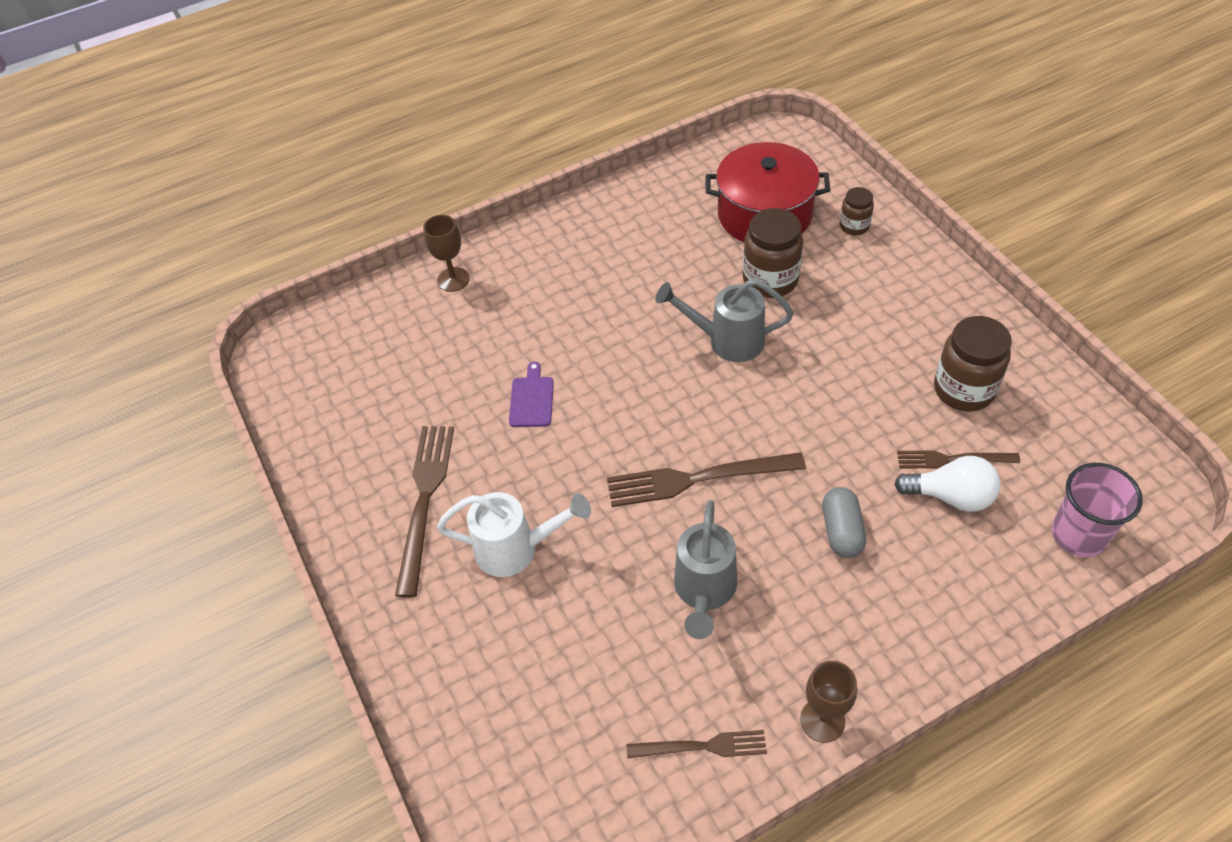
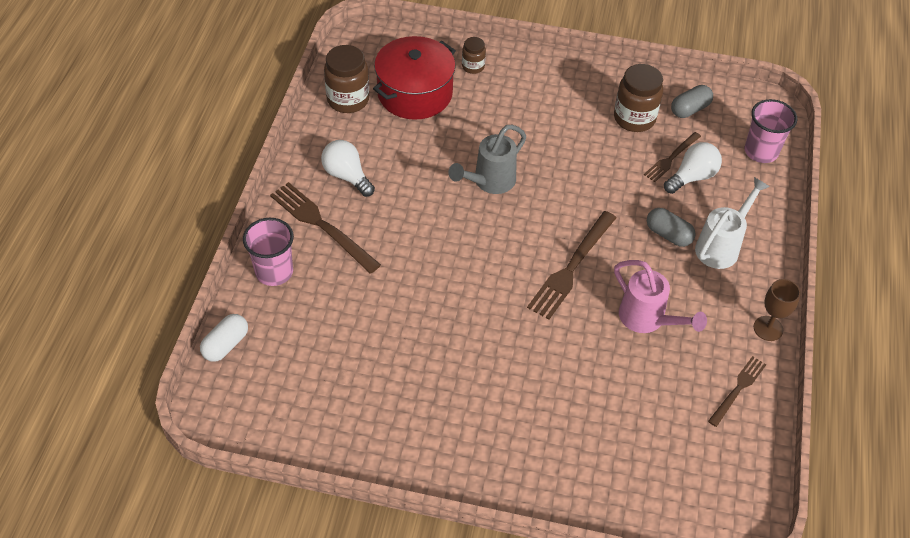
camera: 55 degrees left, 0 degrees up
(348, 308) = (226, 345): none -> white capsule
(425, 501) = (445, 408): brown fork -> brown fork (322, 225)
(453, 279) = (274, 272): brown goblet -> pink cup
(516, 549) = (530, 385): white watering can -> white watering can (721, 246)
(532, 399) = (426, 301): purple cutting board -> none
(610, 244) = (347, 176): none -> white light bulb
(704, 591) = (647, 319): grey watering can -> pink watering can
(770, 280) = (468, 130): brown jar -> brown jar (348, 100)
(1046, 427) = (689, 109): none -> grey capsule

